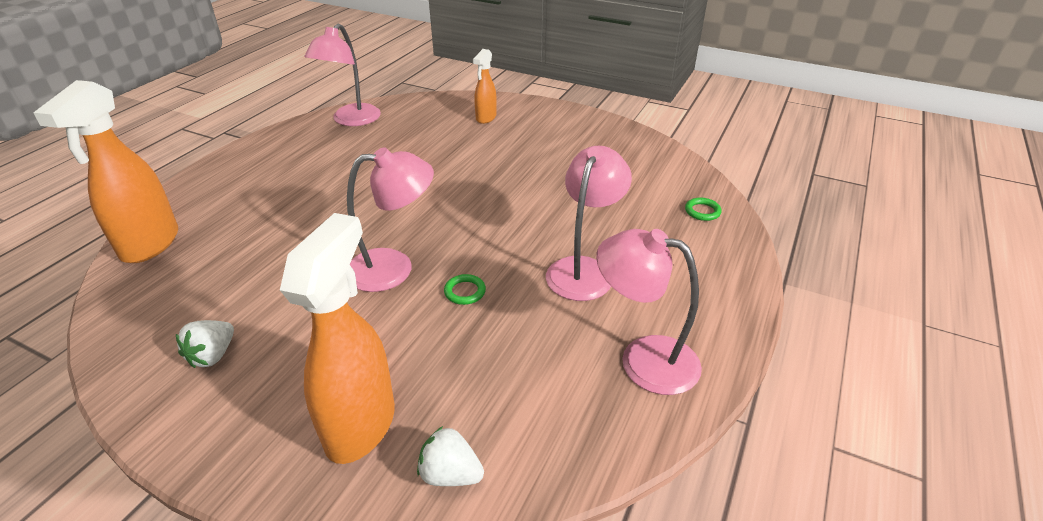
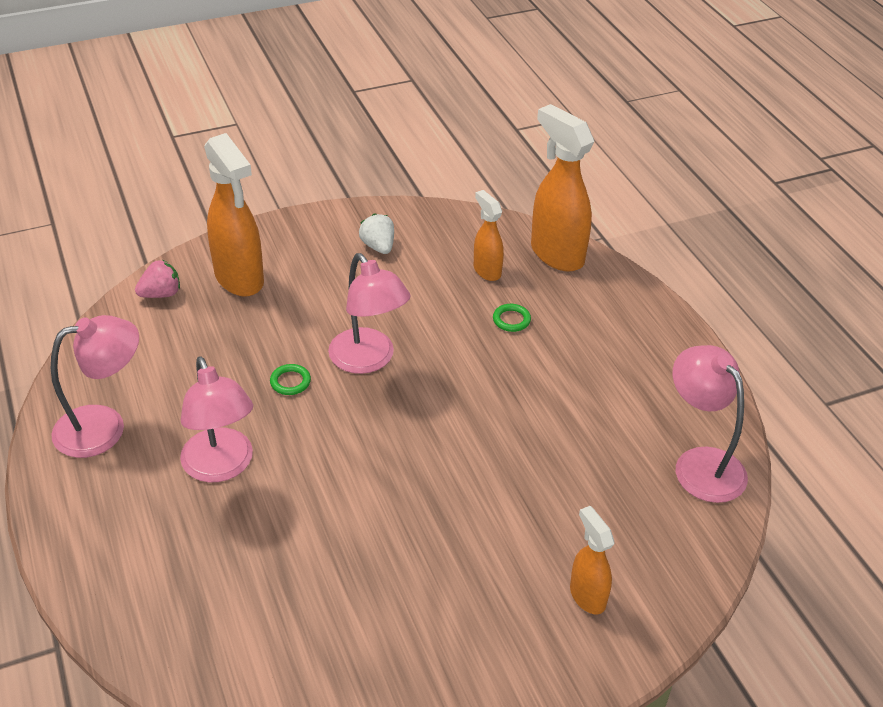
camera: 130 degrees right, 5 degrees up
(206, 269) = (487, 271): none -> orange spray bottle
(394, 268) = (368, 360): pink lamp -> pink lamp turned 60 degrees counterclockwise
(450, 474) = (161, 294): white strawberry -> pink strawberry
(702, 211) = (171, 632): green ring -> green ring (511, 320)

